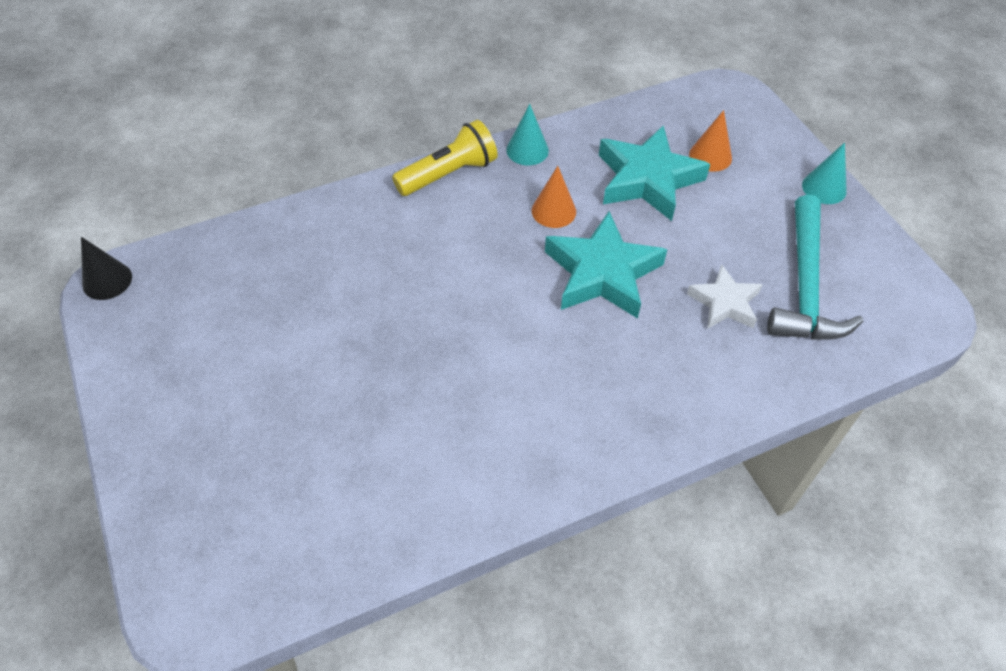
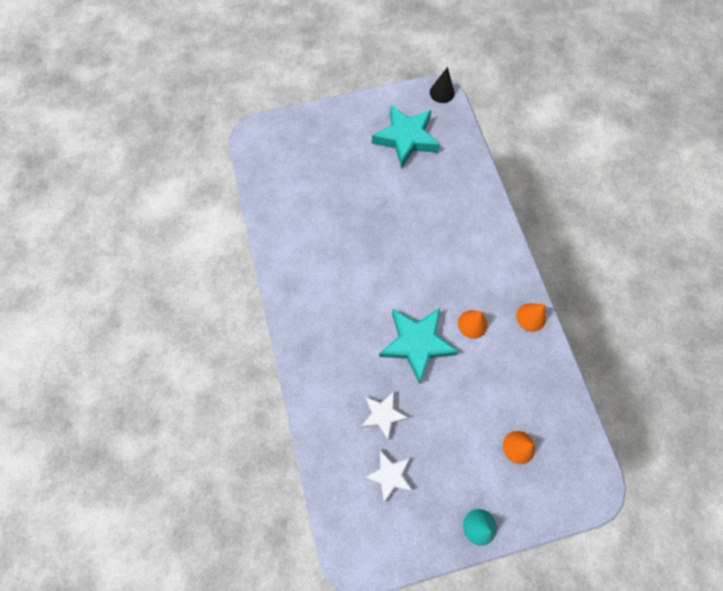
camera: 100 degrees right, 15 degrees up
(448, 174) = (510, 264): yellow flashlight -> none
(527, 150) = (531, 317): turquoise cone -> orange cone
(647, 179) = (497, 393): turquoise star -> turquoise star (406, 139)
(805, 285) = (389, 475): turquoise hammer -> white star

